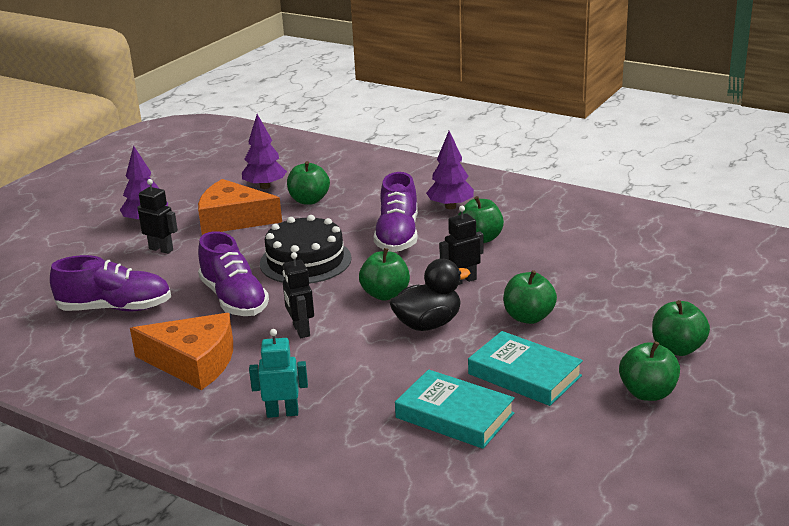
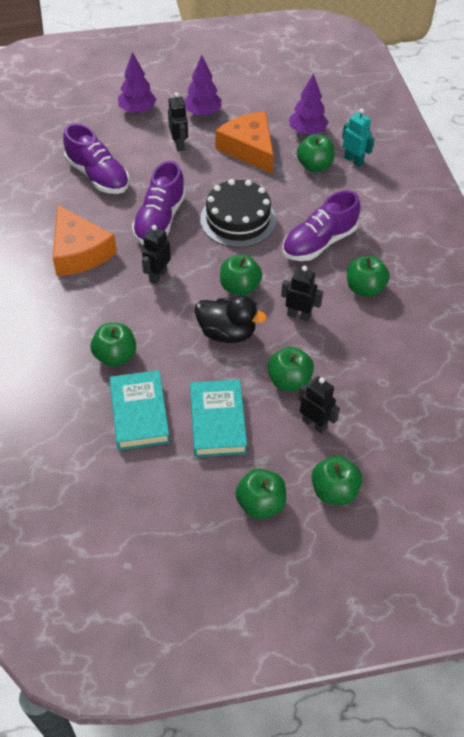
camera: 45 degrees right, 25 degrees up
(282, 413) = (68, 328): turquoise robot -> turquoise robot (353, 160)
(362, 399) = (115, 356): none -> green apple
(450, 206) = (391, 243): purple tree -> purple tree (137, 110)
(593, 326) = (314, 424): none -> black robot

